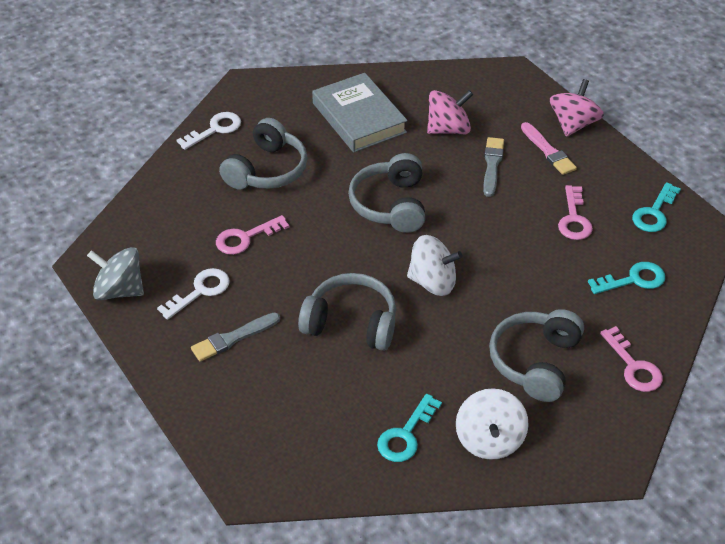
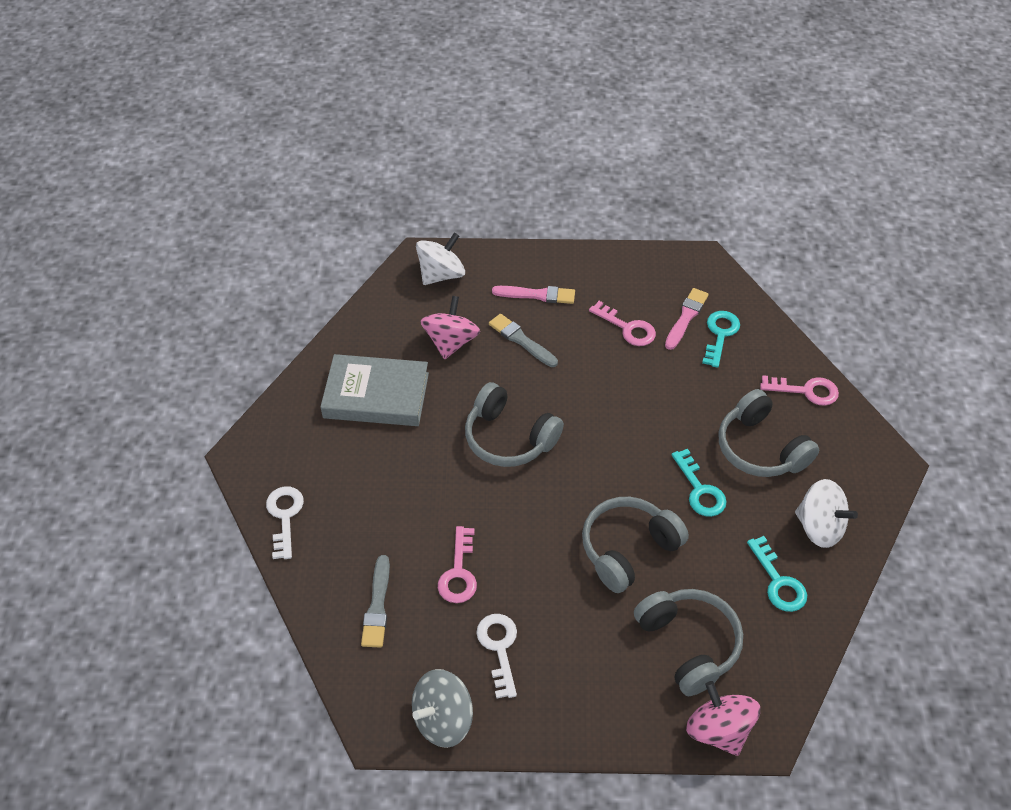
camera: 55 degrees left, 5 degrees up
(233, 338) = (579, 652): grey brush -> grey brush (377, 605)
(267, 170) = (382, 505): grey headphones -> grey headphones (688, 644)
(432, 282) = (624, 463): white spinning top -> white spinning top (441, 274)
(573, 124) = (520, 260): pink spinning top -> pink spinning top (718, 730)
(627, 249) = (686, 317): none -> pink brush
(654, 213) = (660, 277): turquoise key -> turquoise key (699, 490)

